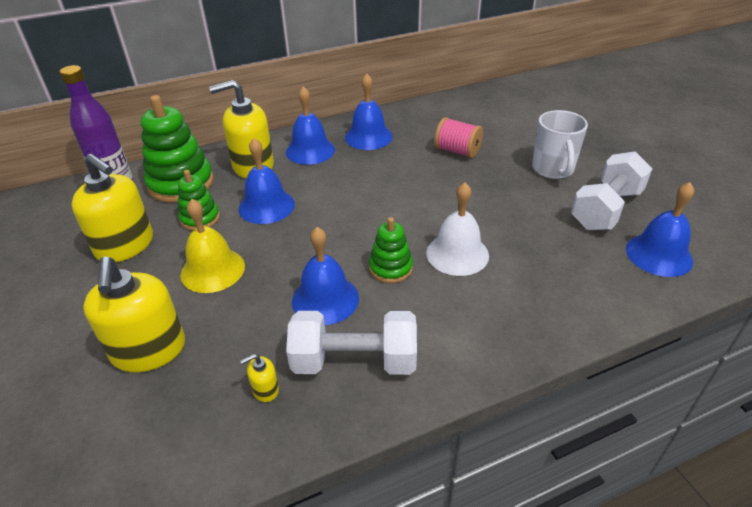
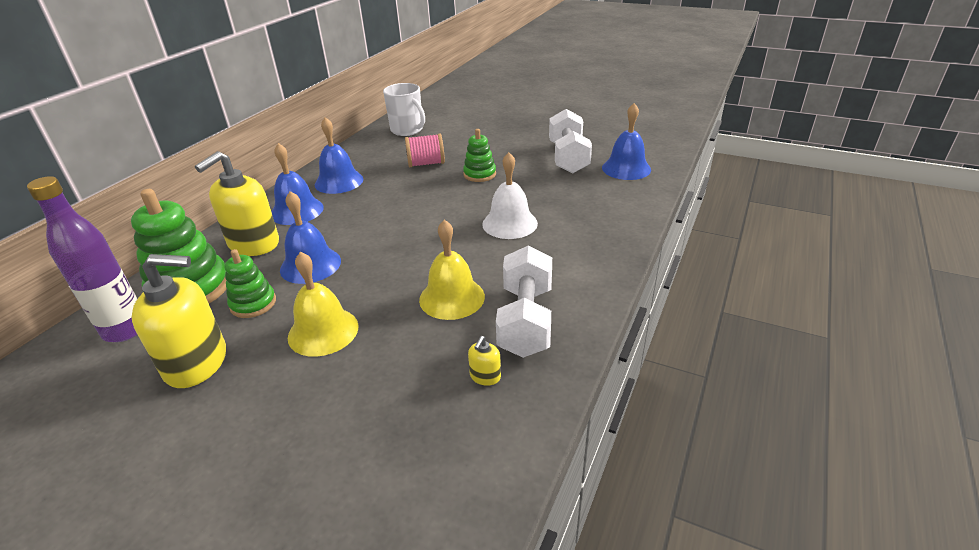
camera: 40 degrees left, 5 degrees down
(149, 350) = (344, 417): yellow soap dispenser -> none
(325, 299) = (452, 298): blue bell -> yellow bell
(354, 361) = (525, 320): white dumbbell -> white dumbbell turned 45 degrees counterclockwise
(390, 268) = (474, 254): green stacking toy -> green stacking toy (479, 174)
(553, 169) = (508, 149): white mug -> white mug (407, 130)

